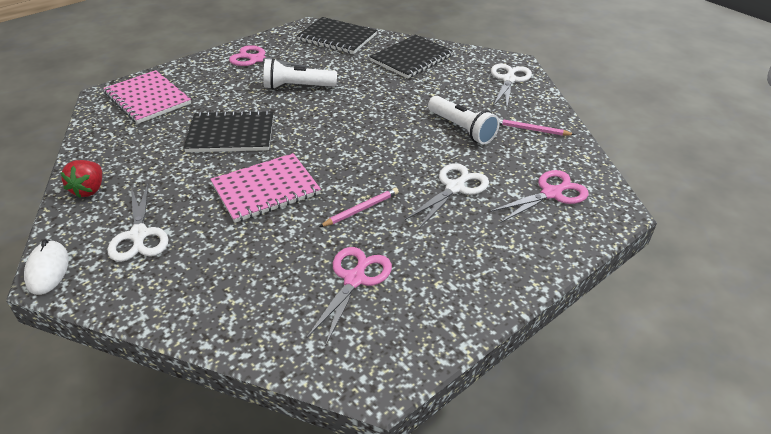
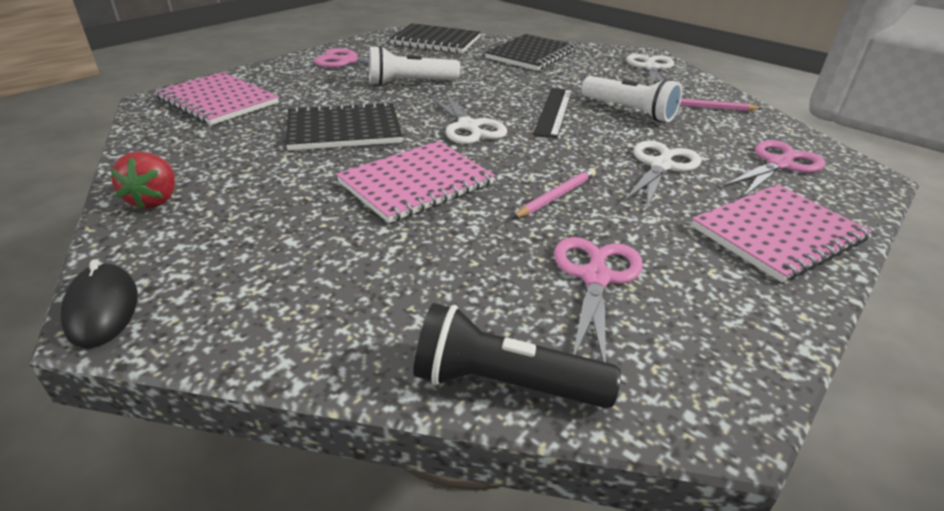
camera: 10 degrees left, 5 degrees down
(47, 270) = (102, 309): white mouse -> black mouse
(139, 235) = (247, 249): white scissors -> white scissors (468, 126)
(263, 345) = (504, 383): none -> black flashlight
(399, 125) = (554, 111): none -> black ruler
(505, 256) = (777, 233): none -> pink notebook

